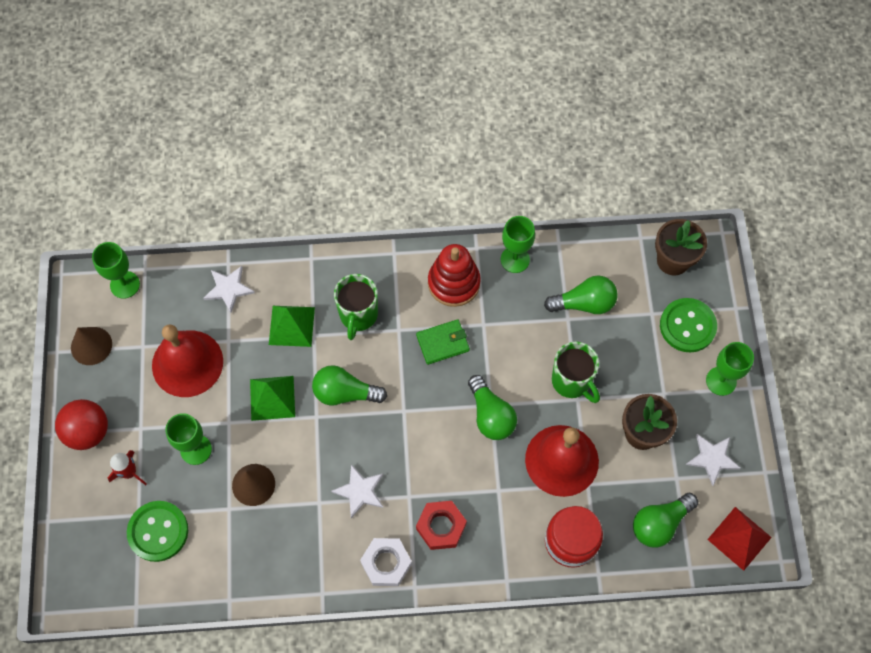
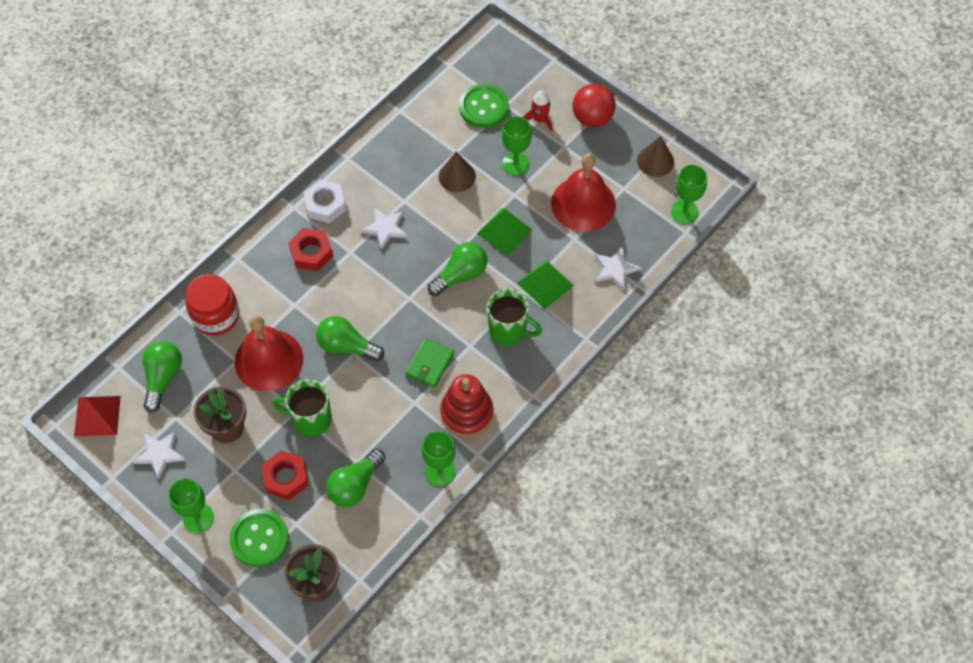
camera: 135 degrees right, 5 degrees down
(358, 315) = (508, 330): green mug -> green mug turned 150 degrees clockwise
(630, 353) = (286, 478): none -> red nut

